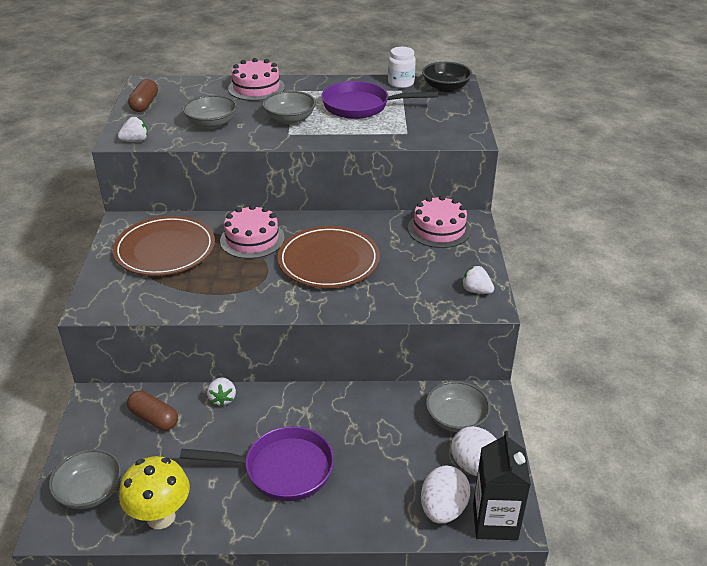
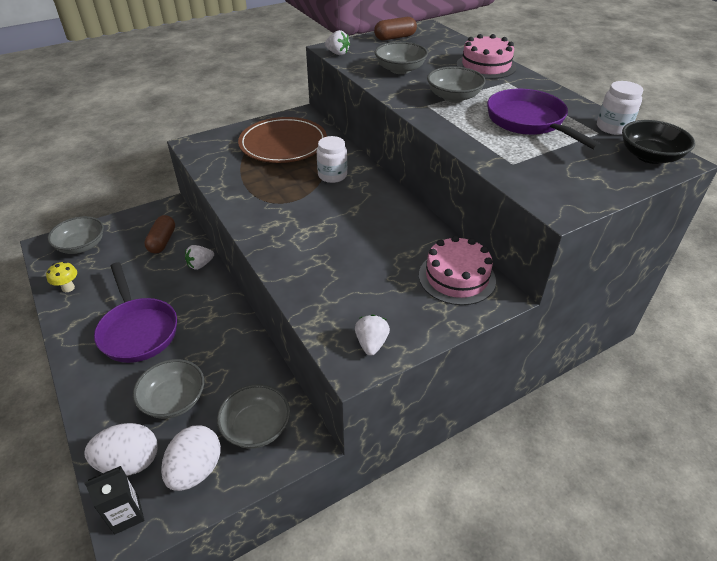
camera: 60 degrees right, 5 degrees up
(161, 516) = (68, 288): yellow mushroom -> yellow mushroom, size x0.53
(252, 239) = (332, 175): pink cake -> white jar
(328, 261) = (337, 226): brown plate -> none
(392, 463) = (174, 400): none -> grey bowl
(495, 522) = (126, 515): black carton -> black carton, size x0.64

